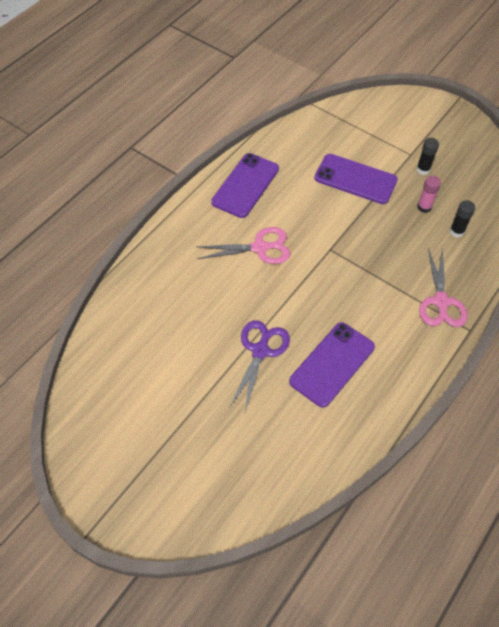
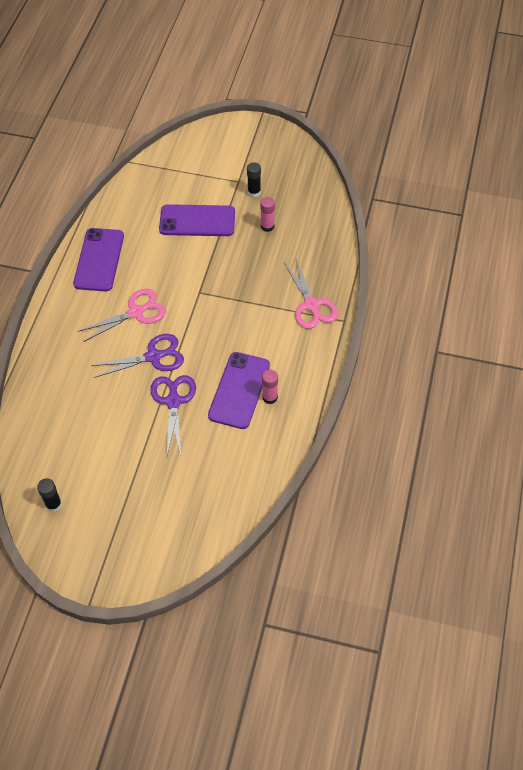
camera: 20 degrees left, 0 degrees up
(259, 298) = (153, 357): none -> purple scissors
(361, 383) = (270, 397): none -> pink glue stick
(456, 231) = (303, 239): black glue stick -> black glue stick (53, 504)

